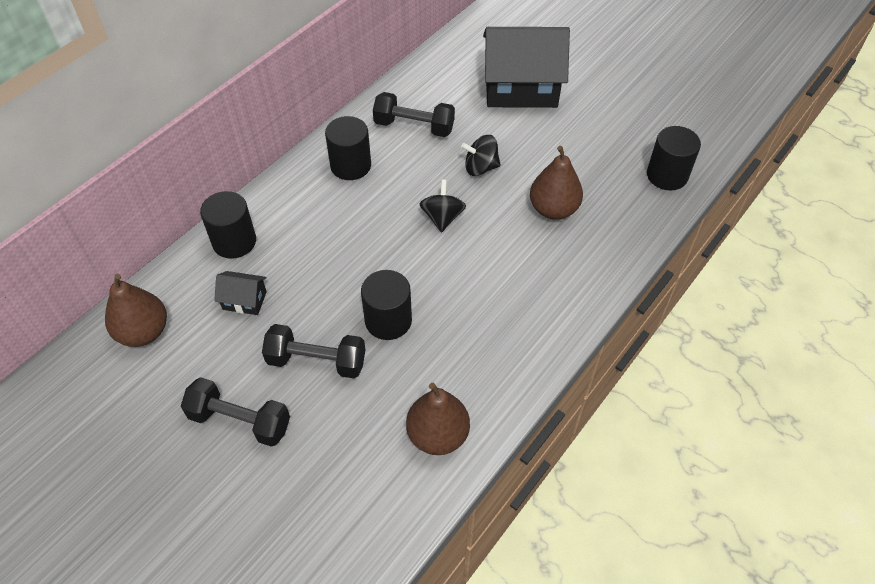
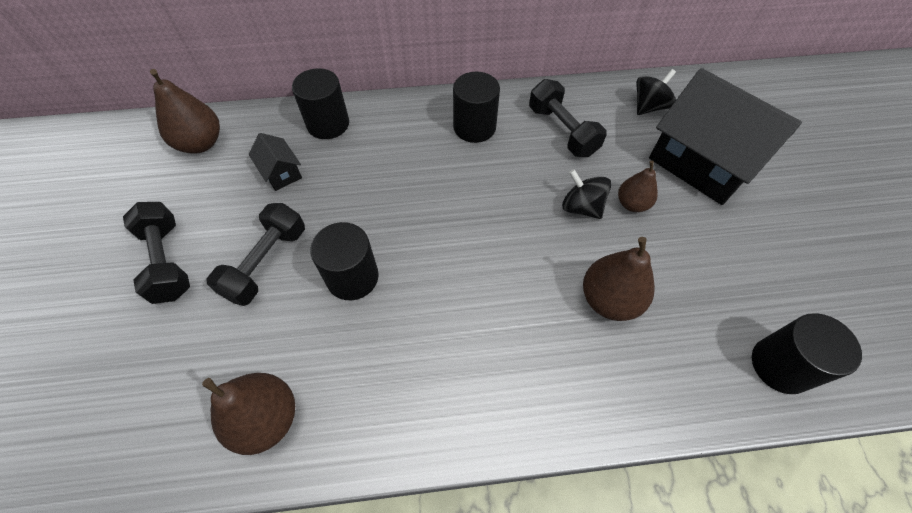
camera: 45 degrees right, 5 degrees up
(316, 361) = (266, 263): black dumbbell -> black dumbbell turned 60 degrees clockwise
(442, 217) = (497, 225): black spinning top -> black spinning top (649, 107)
(507, 143) = (632, 204): none -> brown pear

